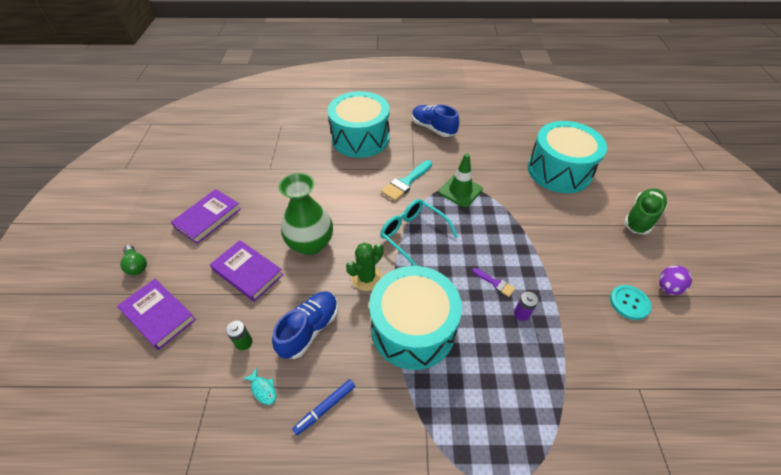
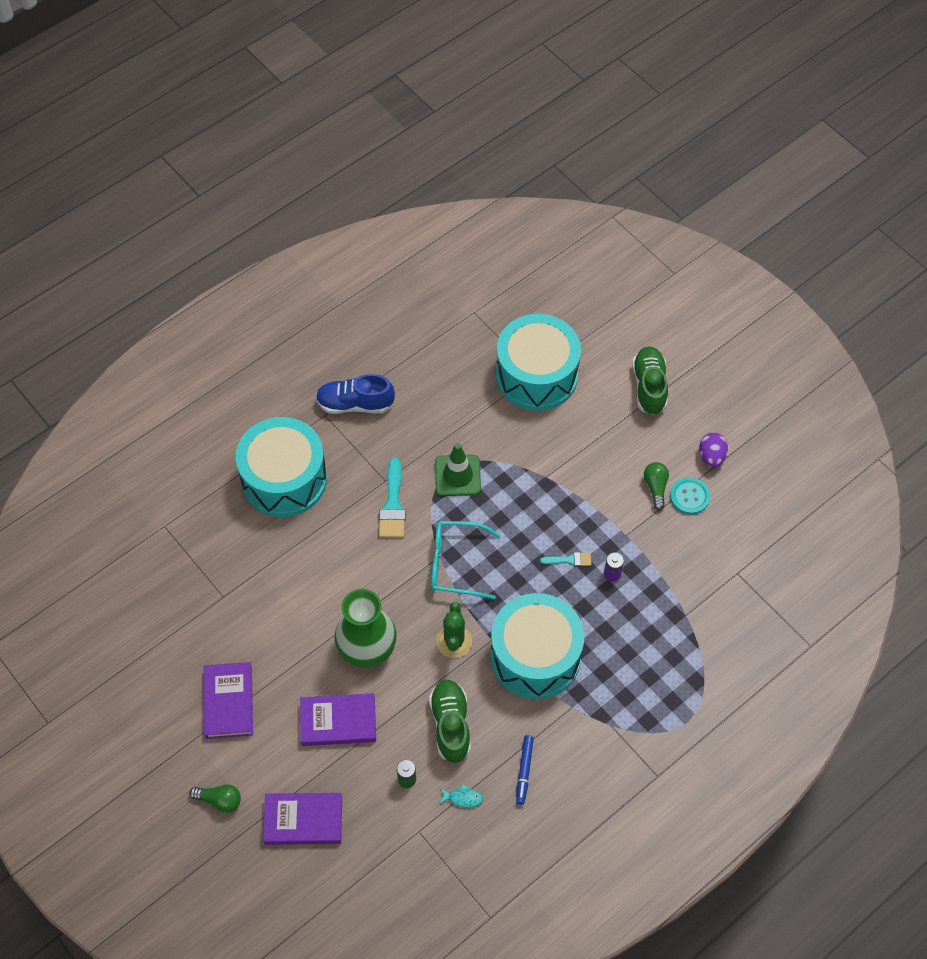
camera: 40 degrees left, 10 degrees up
(309, 329) = (450, 725): blue shoe -> green shoe
(495, 283) = (570, 560): purple brush -> turquoise brush
(602, 279) = (655, 487): none -> green light bulb

